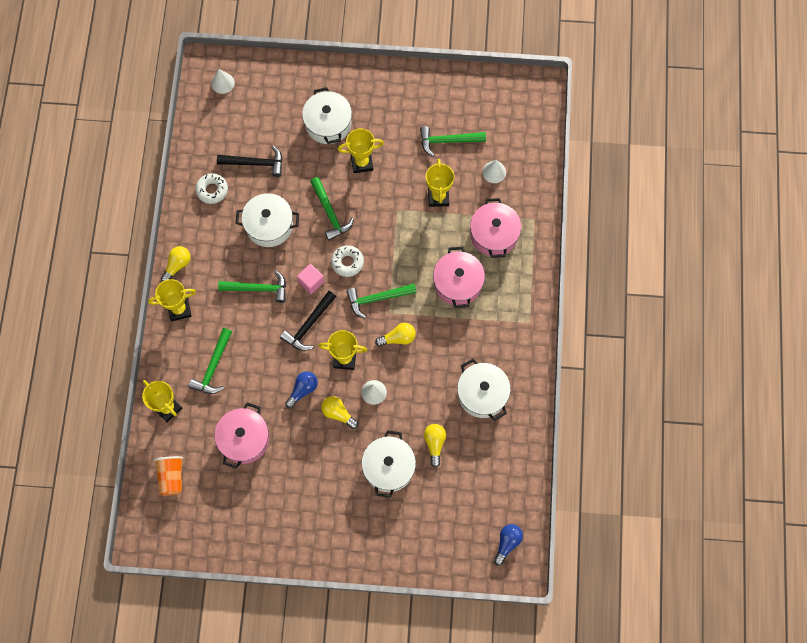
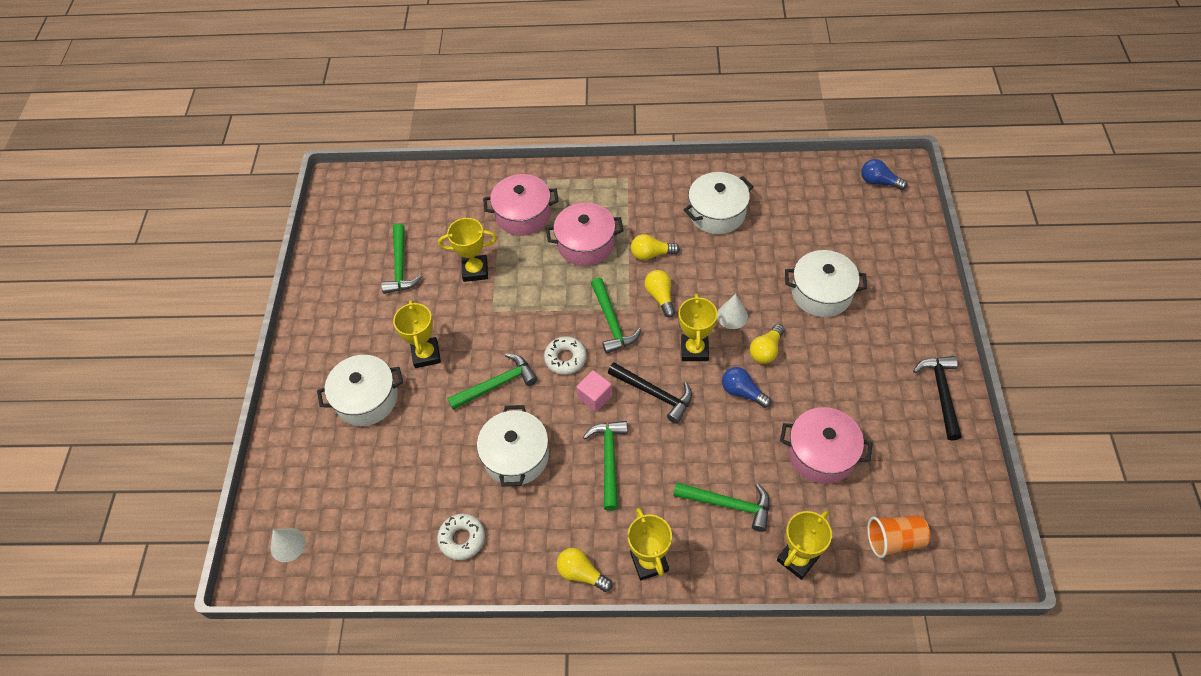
camera: 90 degrees left, 15 degrees down
(255, 163) = (421, 485): black hammer -> black hammer (941, 393)
(434, 444) = (783, 252): yellow light bulb -> yellow light bulb (651, 254)
(494, 172) = (443, 219): white cone -> none

